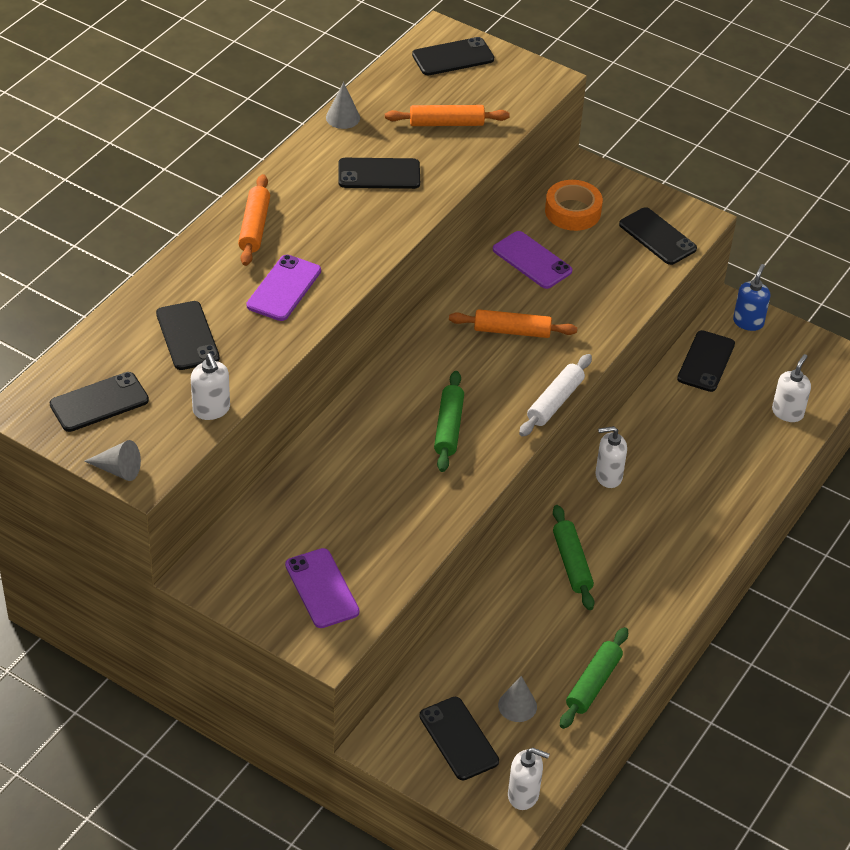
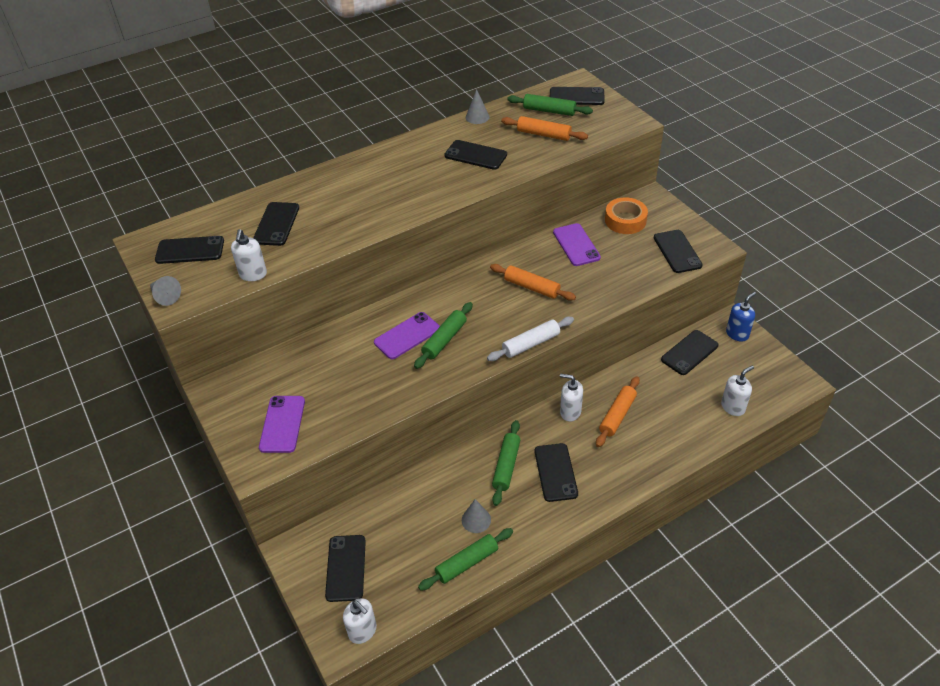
camera: 30 degrees right, 0 degrees up
(254, 227) = (371, 169): orange rolling pin -> orange rolling pin (617, 415)
(284, 288) = (360, 210): purple phone -> purple phone (407, 336)
(431, 87) = (549, 111): none -> green rolling pin
(517, 705) = (402, 559): grey cone -> grey cone (476, 520)
(632, 551) = (555, 472): none -> black phone

